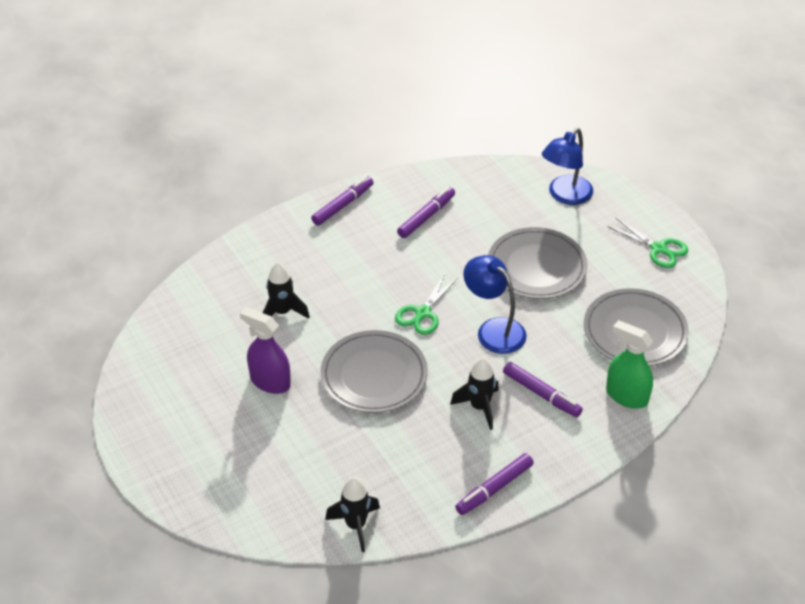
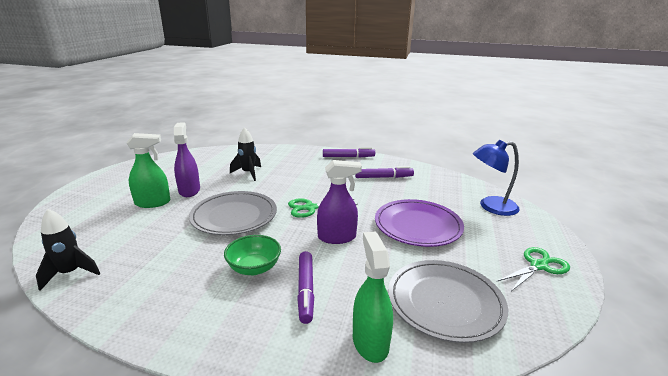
camera: 45 degrees right, 20 degrees down
(267, 423) = (153, 203): none -> green spray bottle
(479, 407) = (254, 268): black rocket -> green bowl
(494, 329) = (337, 237): blue lamp -> purple spray bottle
(495, 488) = (167, 322): purple marker -> none
(536, 267) = (417, 226): grey plate -> purple plate
(658, 249) = (538, 266): green scissors -> green scissors turned 120 degrees counterclockwise

